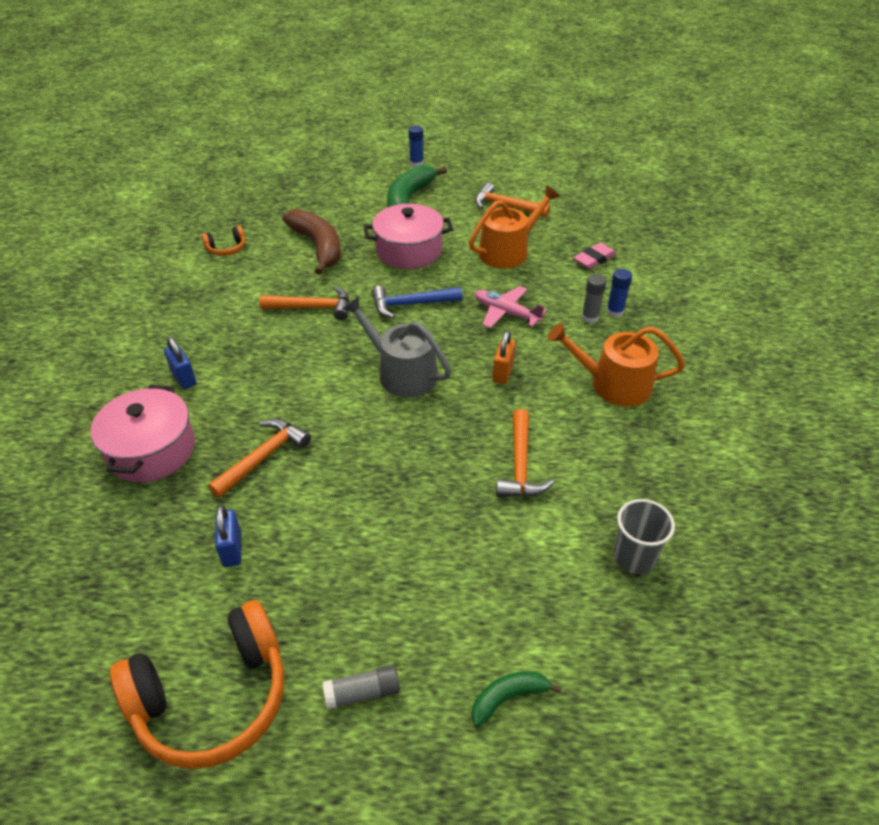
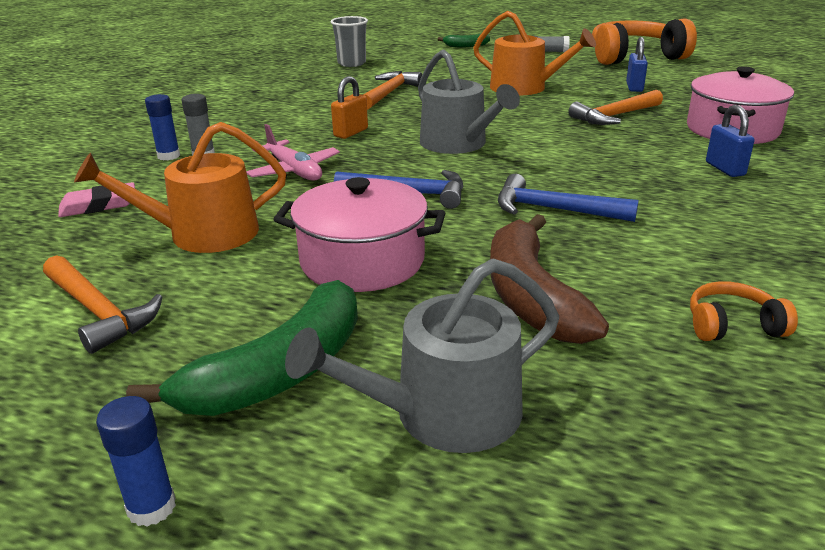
camera: 160 degrees left, 15 degrees down
(312, 308) = (554, 209): orange hammer -> blue hammer
(342, 198) = (443, 414): none -> grey watering can
(613, 384) = (256, 116): orange watering can -> orange watering can (525, 88)

